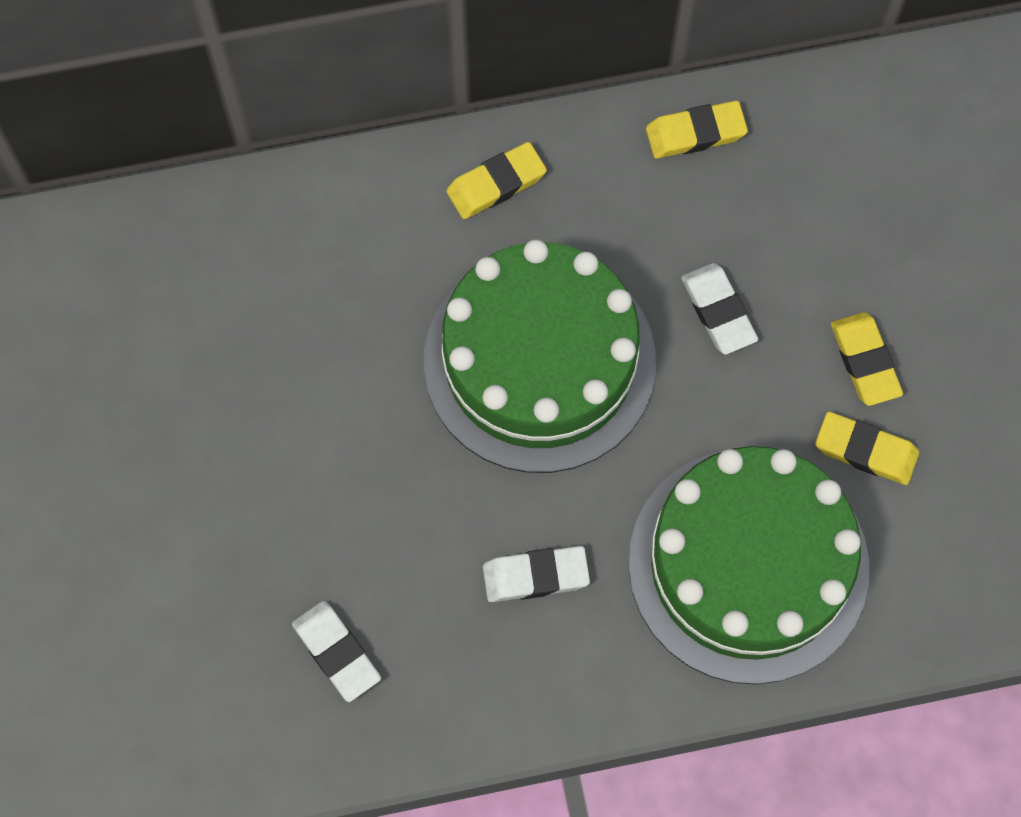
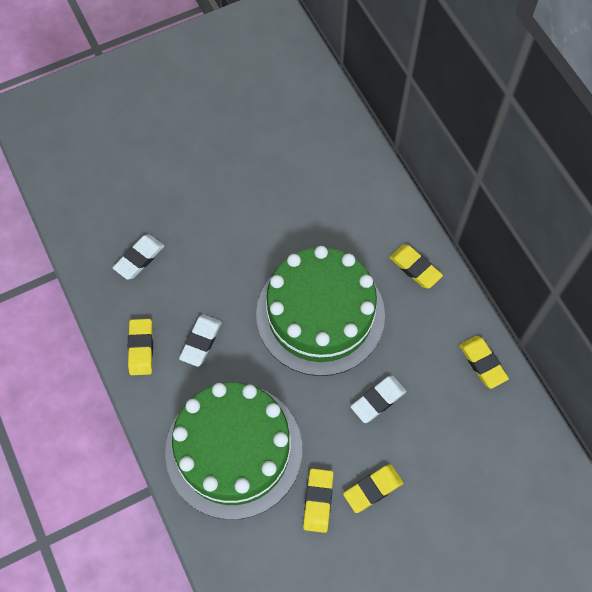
camera: 75 degrees right, 5 degrees down
(520, 685) = (141, 348): none -> yellow eraser
(535, 576) = (201, 342): white eraser -> white eraser turned 45 degrees clockwise

